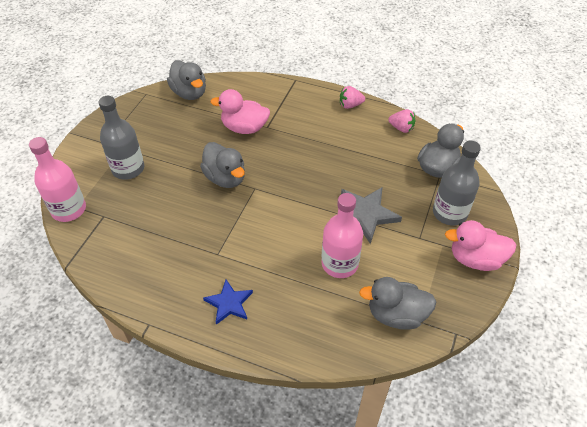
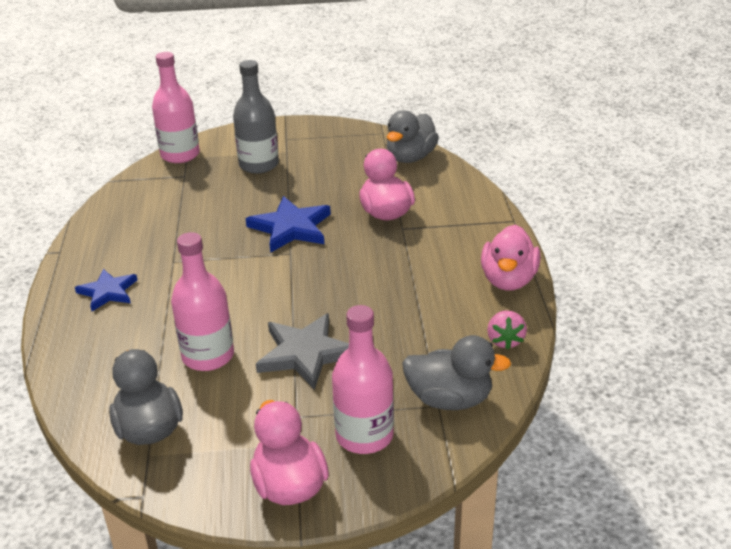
camera: 65 degrees right, 15 degrees down
(225, 178) = (291, 228): grey duck -> blue star
(350, 105) = (508, 280): pink strawberry -> pink duck
(449, 213) = (364, 435): grey bottle -> pink bottle

